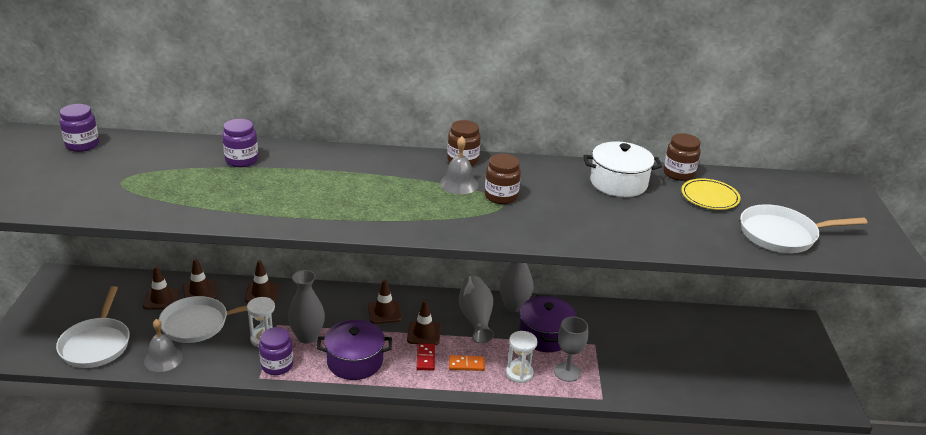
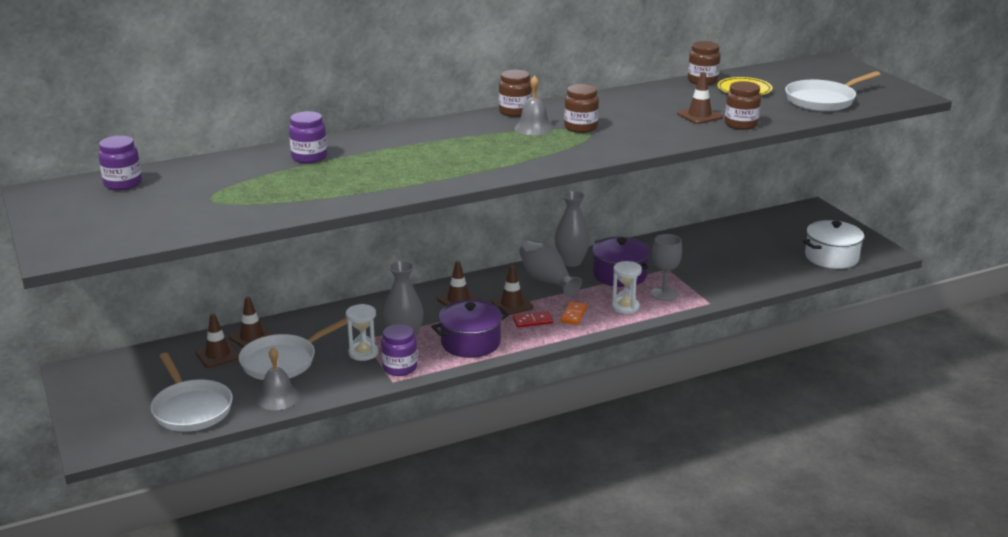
camera: 25 degrees left, 5 degrees down
(262, 293) = (320, 320): brown traffic cone -> brown traffic cone (699, 116)
(425, 358) = (533, 321): red domino -> red domino turned 75 degrees counterclockwise
(466, 364) = (573, 315): orange domino -> orange domino turned 45 degrees counterclockwise
(618, 183) = (663, 97): white pot -> white pot (831, 257)
(661, 240) = (741, 124): none -> brown jar

